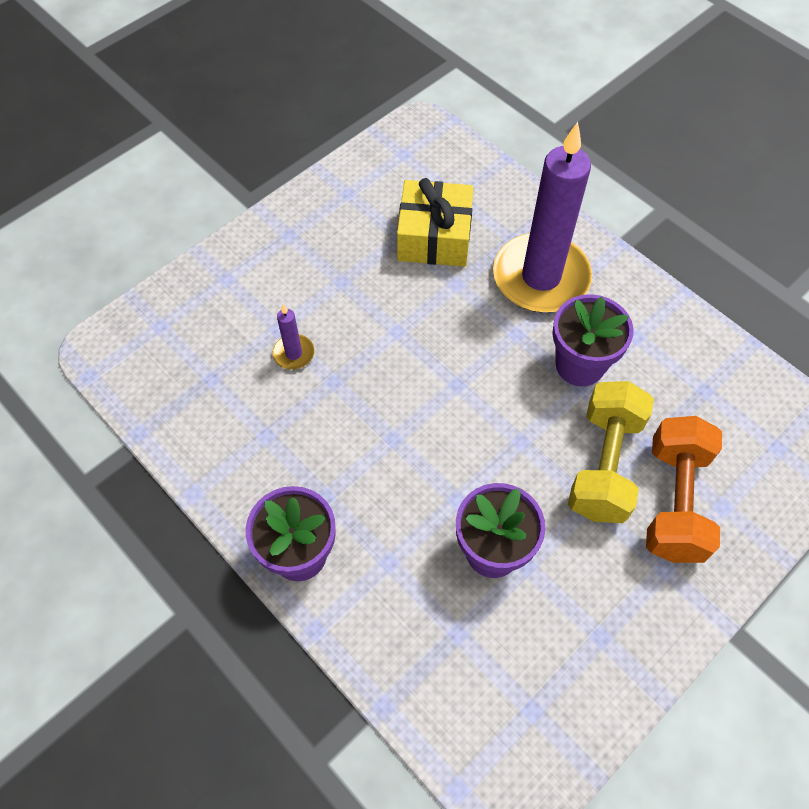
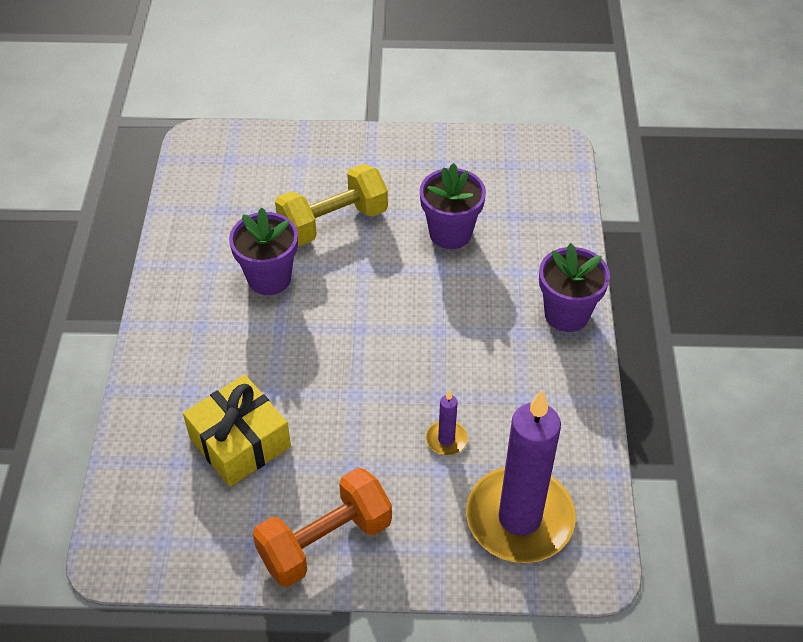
camera: 135 degrees left, 10 degrees down
(541, 277) = (211, 348): purple candle -> purple candle (519, 518)
(674, 501) = (321, 180): orange dumbbell -> orange dumbbell (325, 541)

